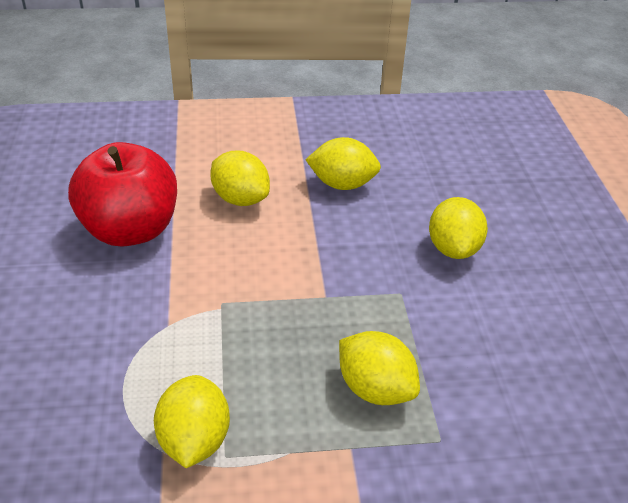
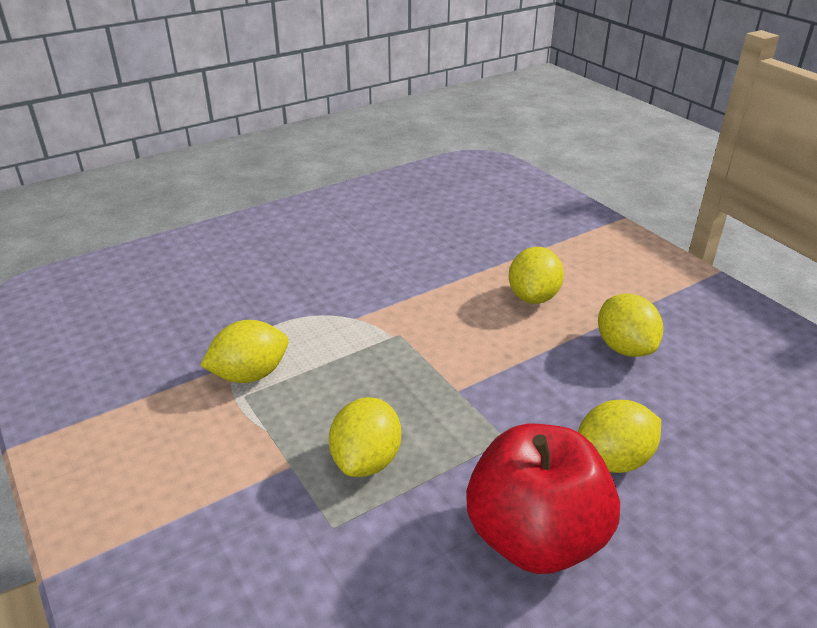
camera: 65 degrees right, 5 degrees down
(130, 230) = (438, 260): red apple -> red apple (535, 537)

